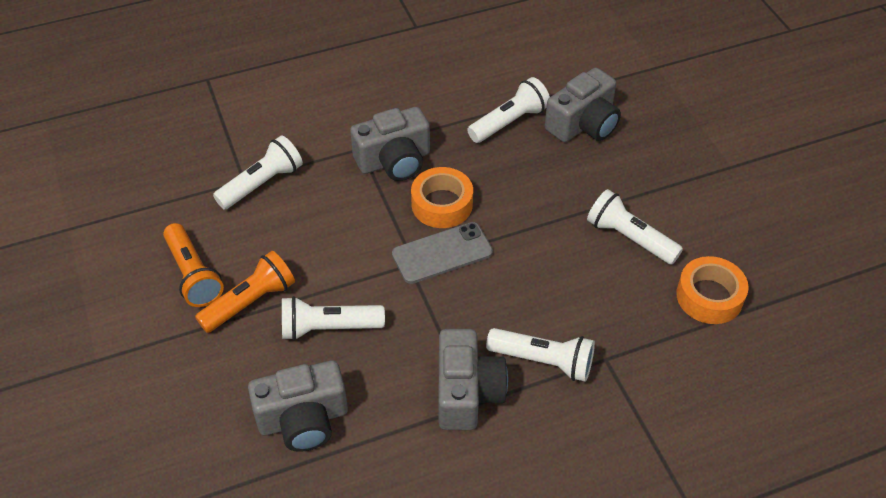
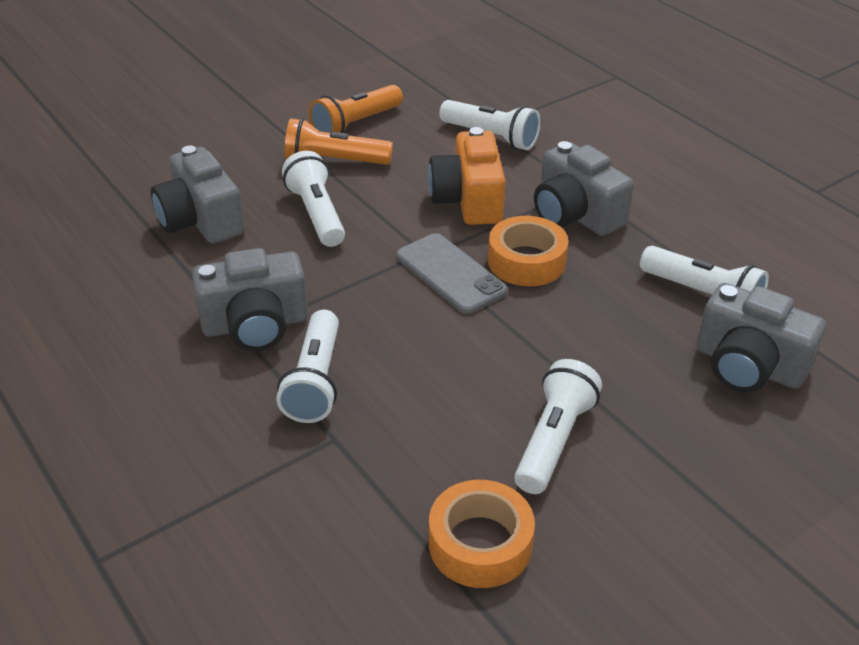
camera: 75 degrees right, 10 degrees down
(250, 302) = (334, 161): orange flashlight -> orange flashlight turned 150 degrees clockwise
(349, 220) = (468, 200): none -> orange camera

